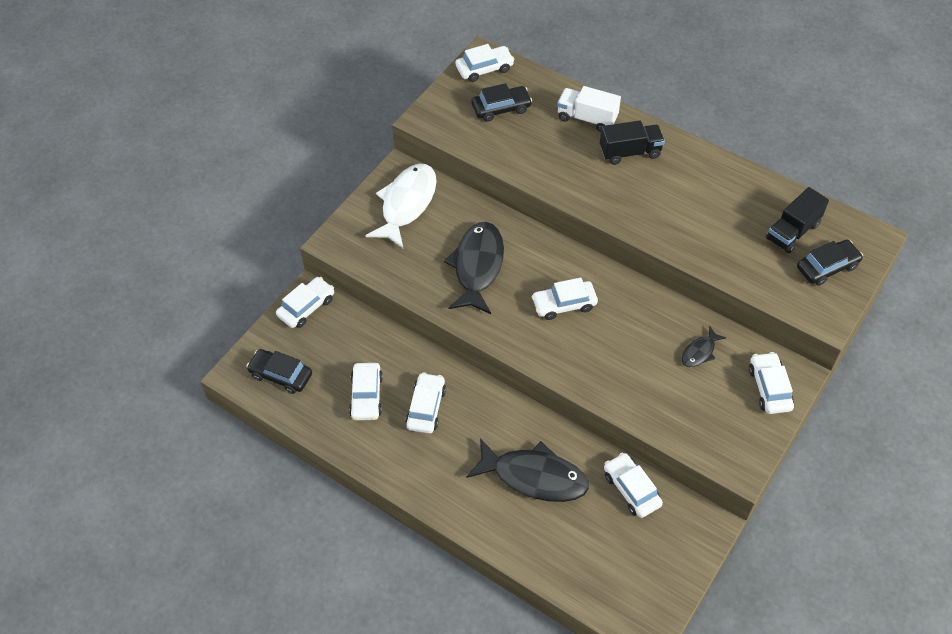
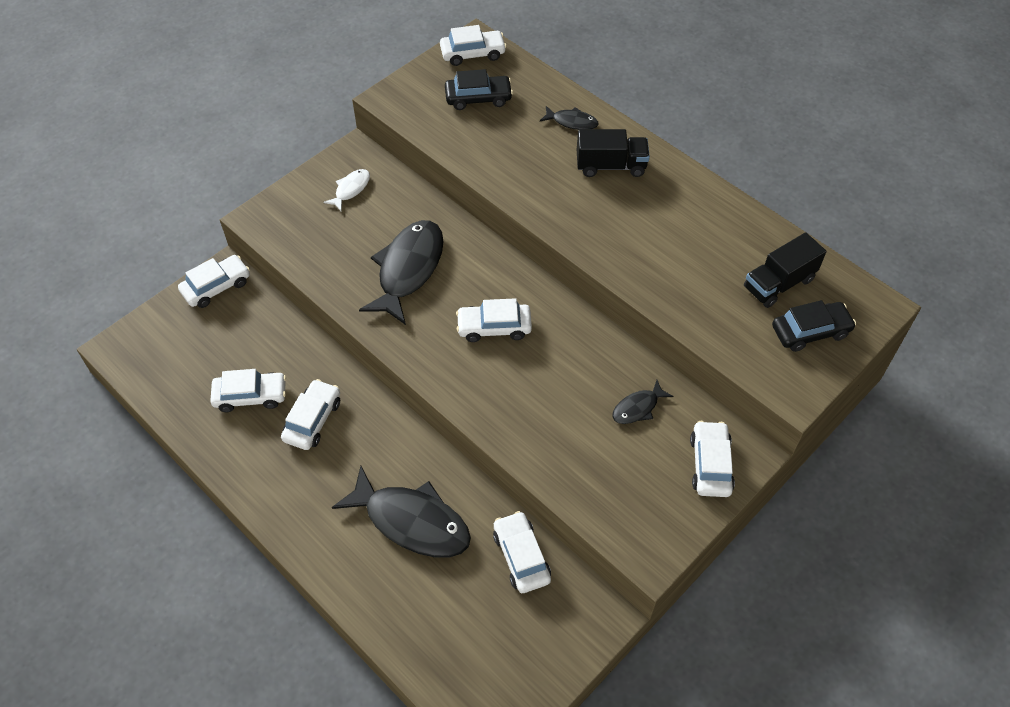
camera: 10 degrees right, 0 degrees up
(281, 375) = (164, 357): black car -> none
(366, 396) = (250, 396): white car -> white car turned 105 degrees counterclockwise
(406, 204) = (351, 189): white fish -> white fish, size x0.48
(587, 118) = (572, 122): white truck -> black fish

